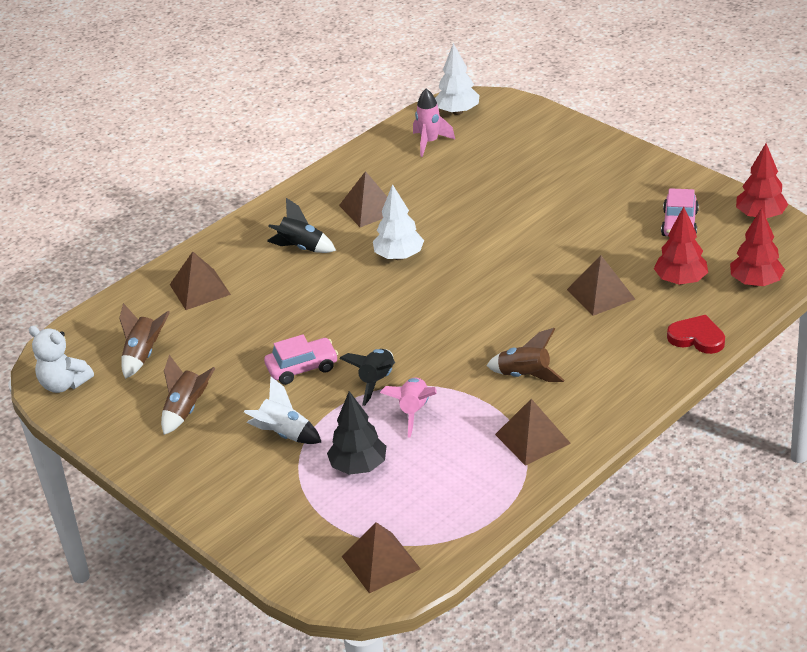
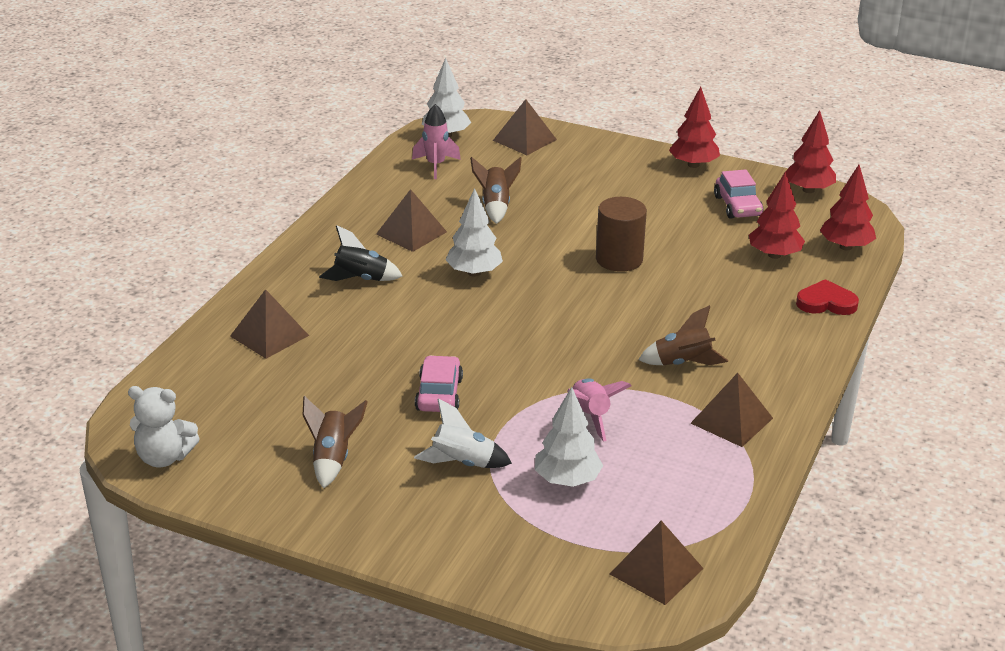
camera: 25 degrees left, 5 degrees down
(143, 355) = (244, 412): brown rocket -> brown rocket (495, 206)
(302, 368) = (439, 394): pink car -> pink car turned 45 degrees counterclockwise
(358, 466) = (567, 480): black tree -> white tree
(376, 382) = (530, 394): black rocket -> none
(534, 263) = (619, 259): none -> brown cylinder
(600, 294) = (705, 278): brown pyramid -> brown pyramid (524, 140)
(666, 173) = (693, 165): none -> red tree

